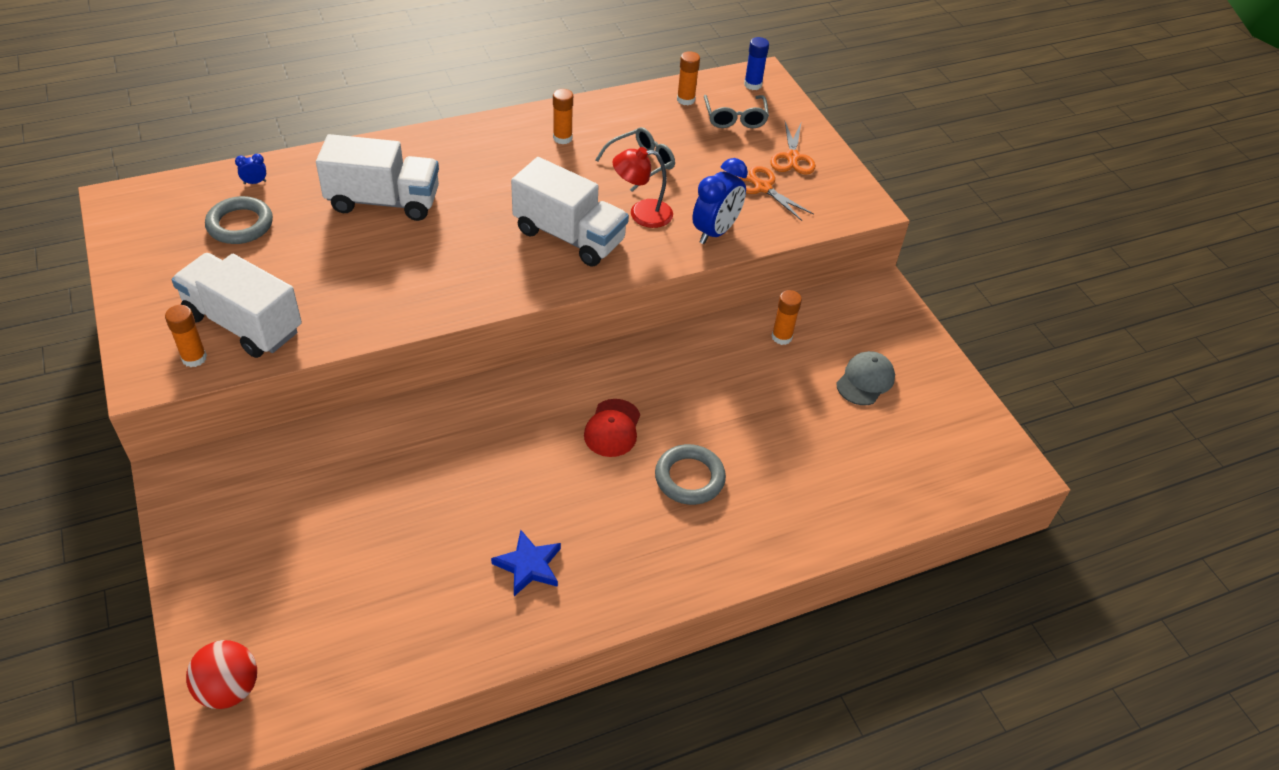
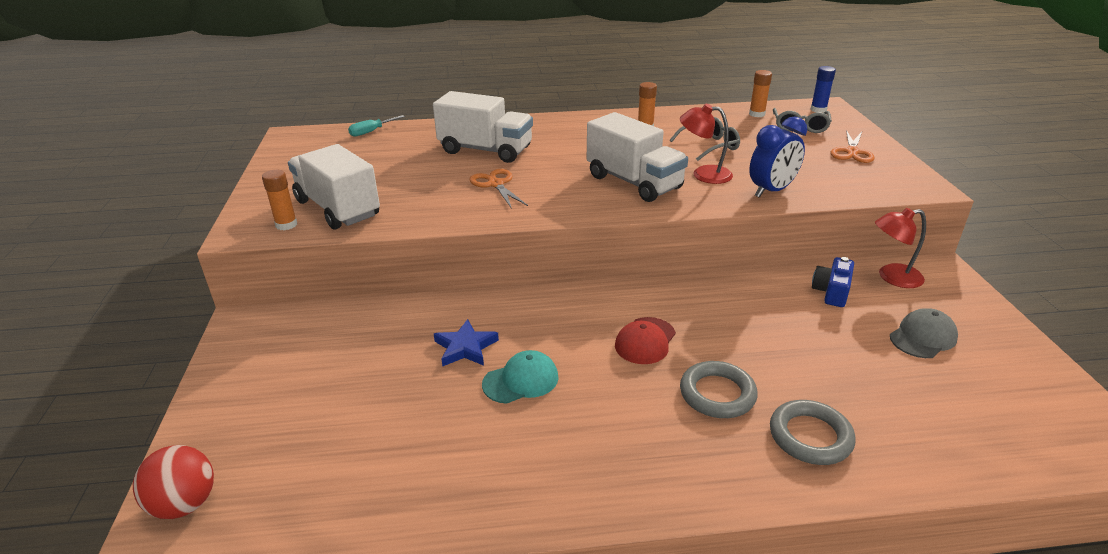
camera: 20 degrees right, 15 degrees down
(224, 182) = (371, 131): none -> turquoise screwdriver
(240, 224) = (369, 154): grey ring -> grey ring (810, 436)
(255, 182) = (393, 133): blue clock -> none
(503, 496) = (521, 380): none -> turquoise cap
(528, 566) = (526, 446): blue star -> blue star (465, 347)
(762, 187) = (821, 168): orange scissors -> orange scissors (496, 184)
(781, 337) = (831, 292): orange glue stick -> blue camera
(837, 309) = (892, 277): none -> red lamp

